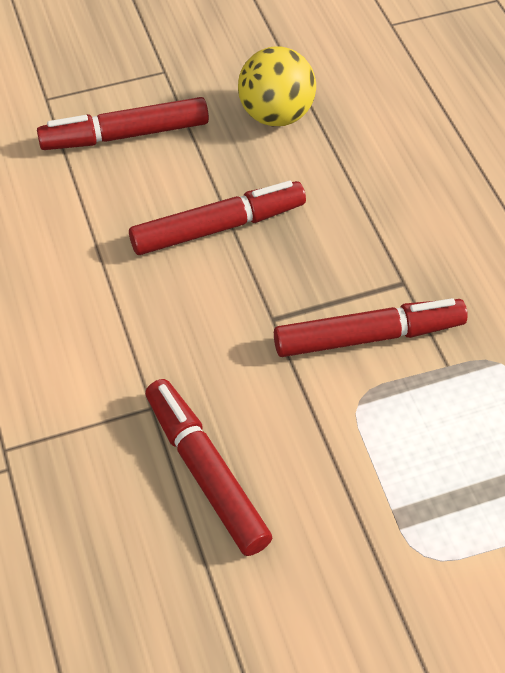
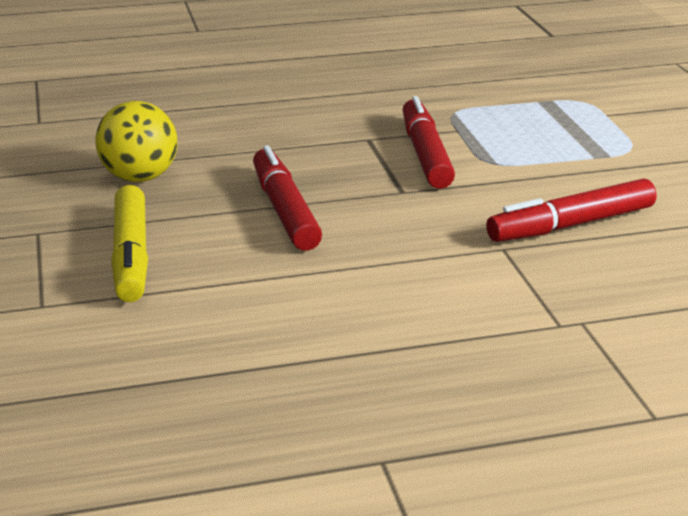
camera: 85 degrees left, 25 degrees down
(125, 135) = (131, 256): red marker -> yellow marker

